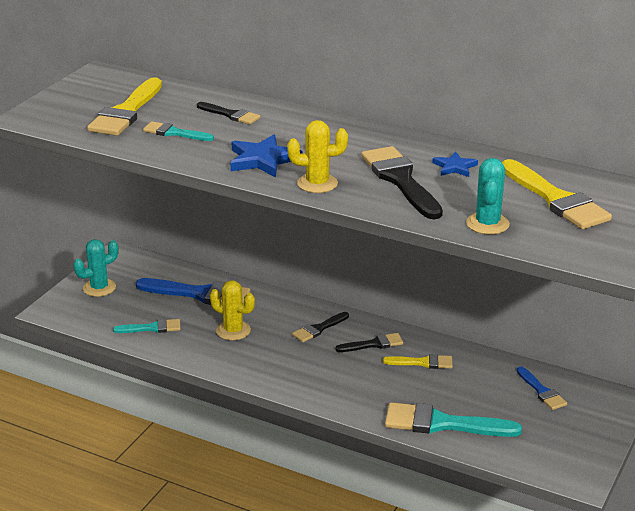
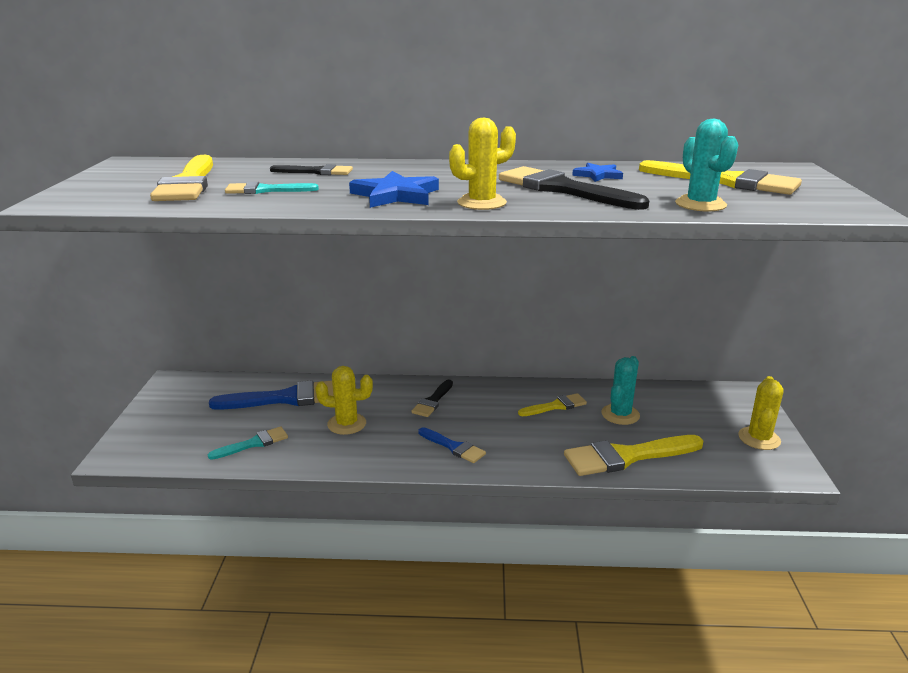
camera: 25 degrees left, 5 degrees down
(99, 288) = (166, 418): turquoise cactus -> turquoise cactus (620, 414)
(373, 344) = (496, 401): black brush -> none
(442, 423) = (627, 456): turquoise brush -> yellow brush
(542, 391) = (679, 403): blue brush -> blue brush (453, 447)
(581, 443) = (759, 438): none -> yellow cactus

